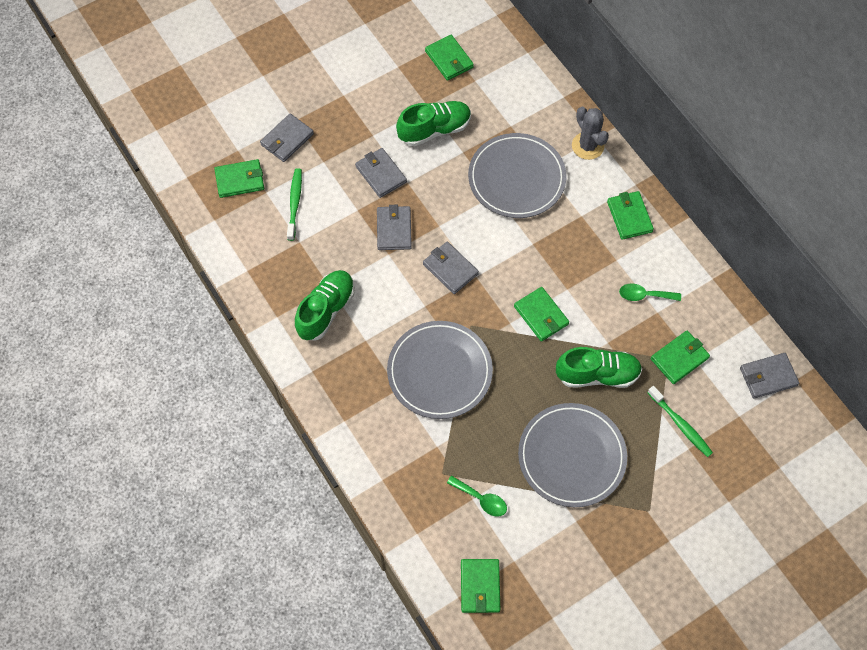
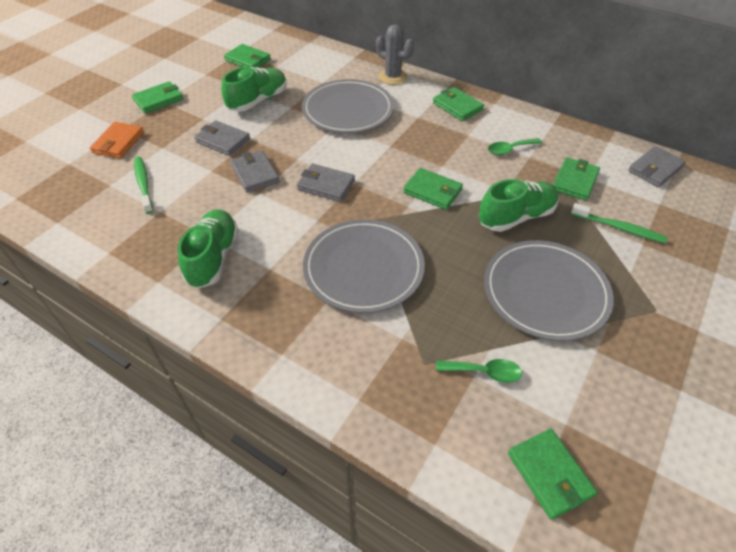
camera: 25 degrees left, 15 degrees down
(240, 180) = (77, 184): green wallet -> green wallet (158, 100)
(287, 139) = (118, 143): grey wallet -> orange wallet

